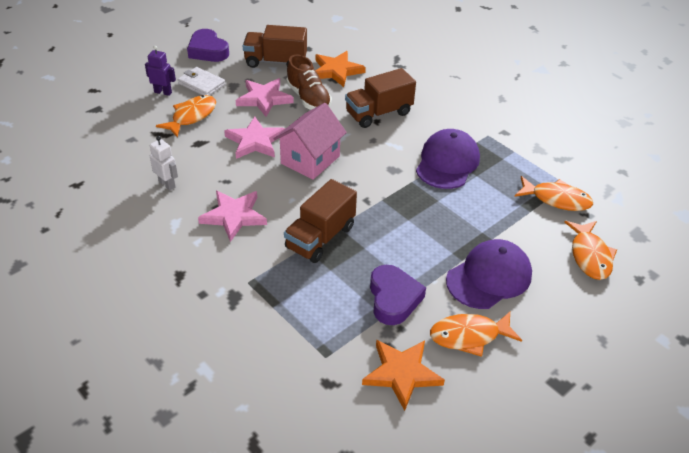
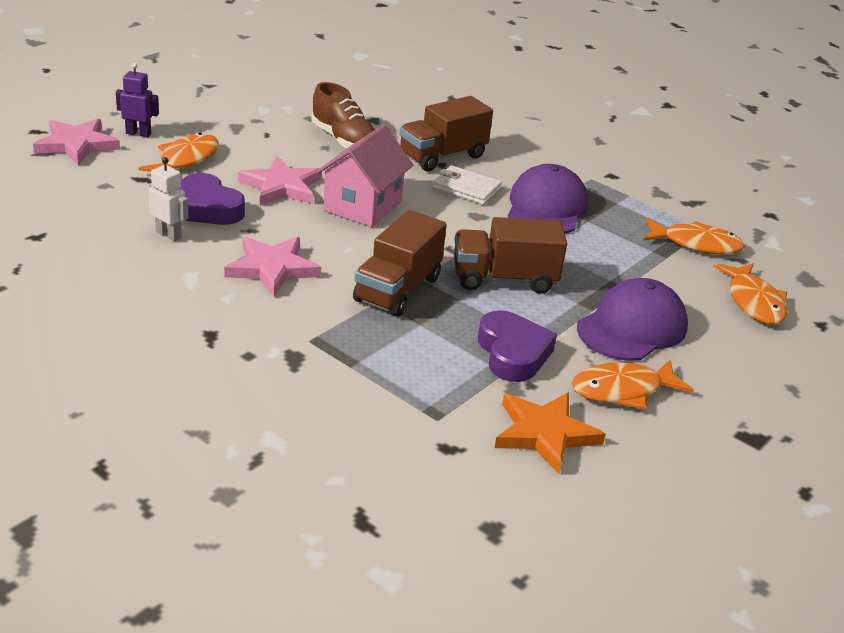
camera: 10 degrees left, 10 degrees down
(201, 84) = (191, 125): white wallet -> white wallet (466, 188)
(208, 51) = (191, 89): purple heart -> purple heart (207, 208)
(264, 99) = (283, 141): pink star -> pink star (77, 145)
(275, 62) = (289, 101): brown truck -> brown truck (504, 279)
(336, 71) = (375, 111): orange star -> none

